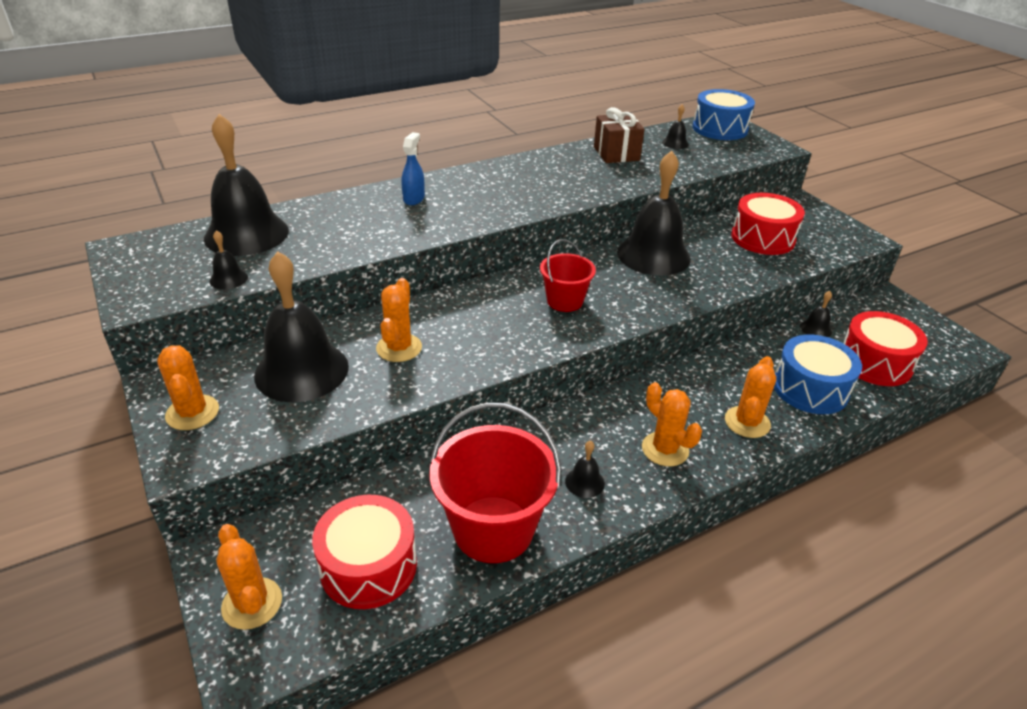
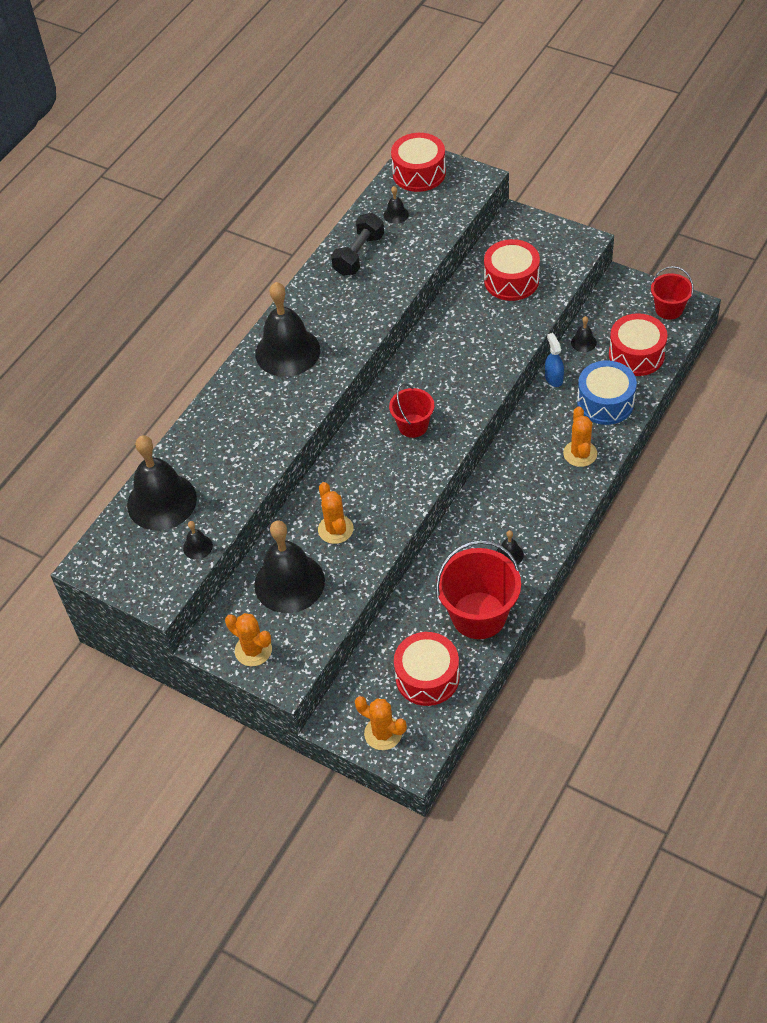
camera: 25 degrees left, 15 degrees up
(414, 199) = (247, 396): blue spray bottle -> blue spray bottle (553, 378)
(616, 154) = (359, 255): brown gift -> black dumbbell
(653, 255) = (443, 343): black bell -> black bell (287, 351)
(665, 449) = (542, 503): orange cactus -> none
(720, 129) = (419, 173): blue drum -> red drum
(938, 340) = (669, 309): none -> red bucket

